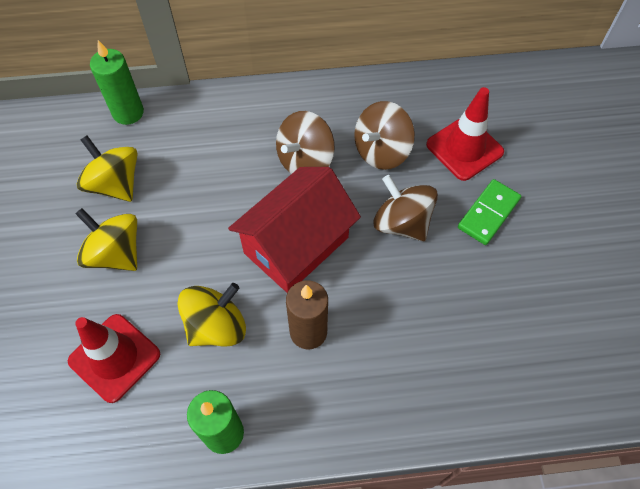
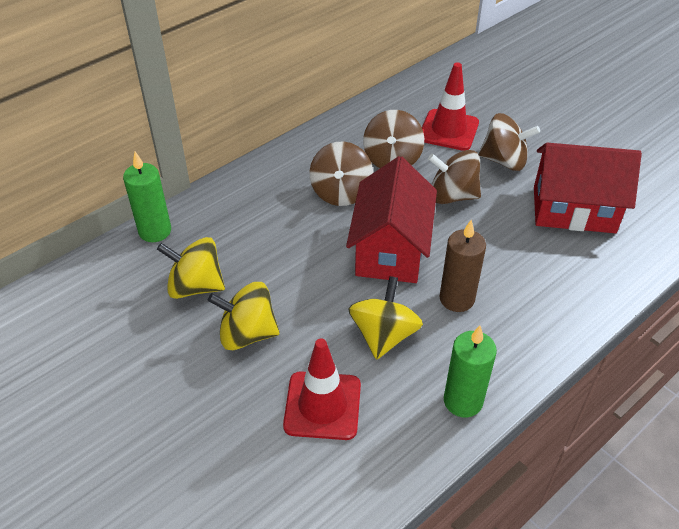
camera: 35 degrees left, 15 degrees down
(488, 213) = (504, 161): green domino -> brown spinning top
(507, 309) = (573, 209): none -> red house

